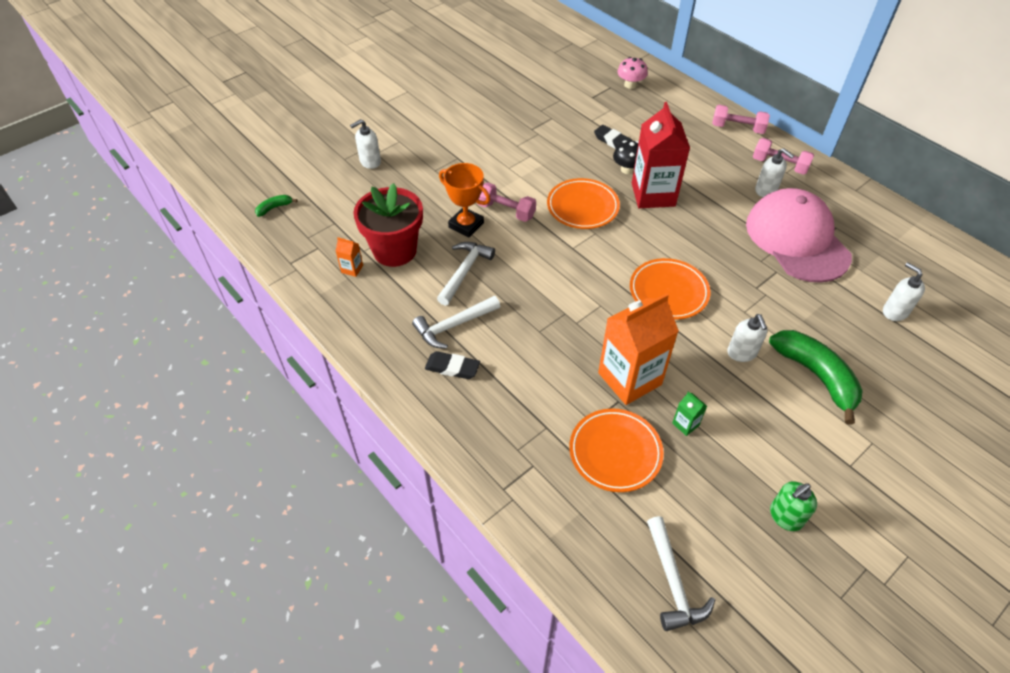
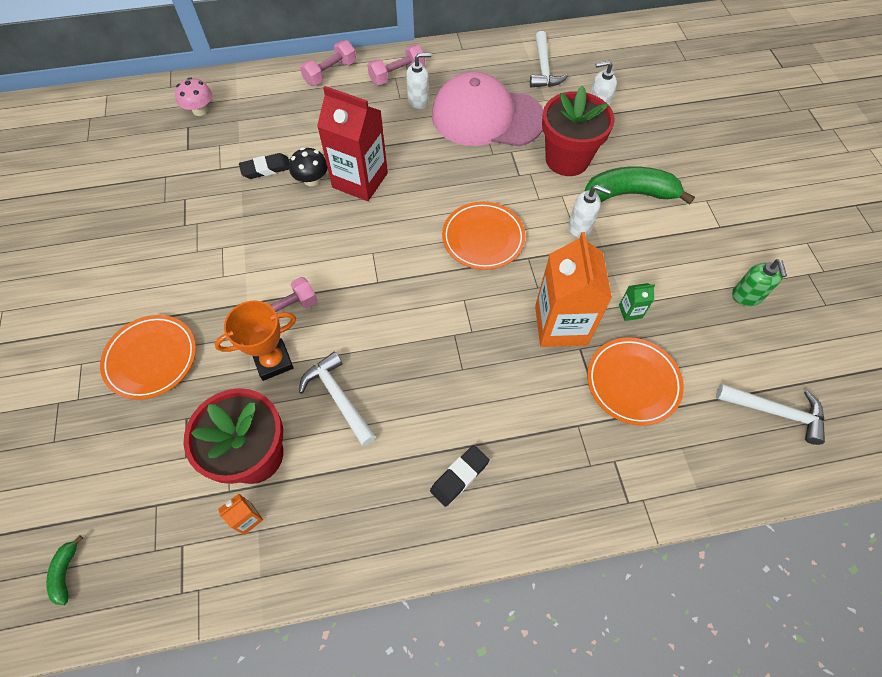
camera: 60 degrees left, 10 degrees up
(370, 162) = (86, 413): white soap dispenser -> none
(453, 326) = (405, 447): white hammer -> white hammer (543, 68)
(582, 207) = (331, 243): orange plate -> orange plate (151, 359)
(808, 313) = (567, 159): none -> red flower pot

